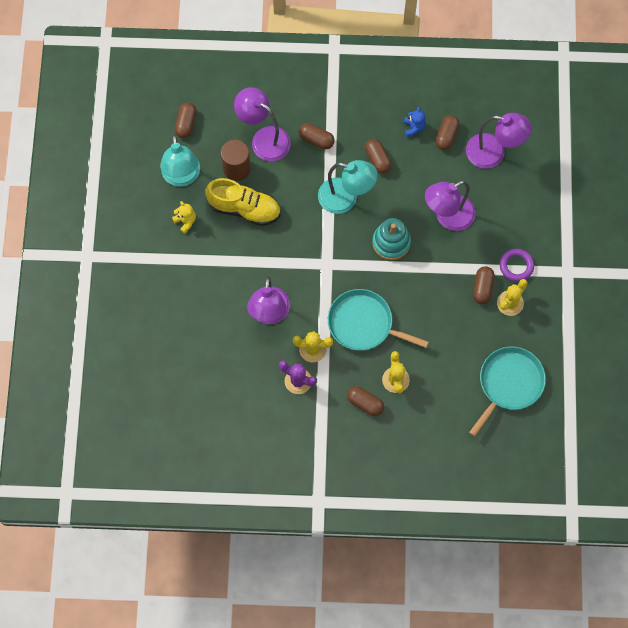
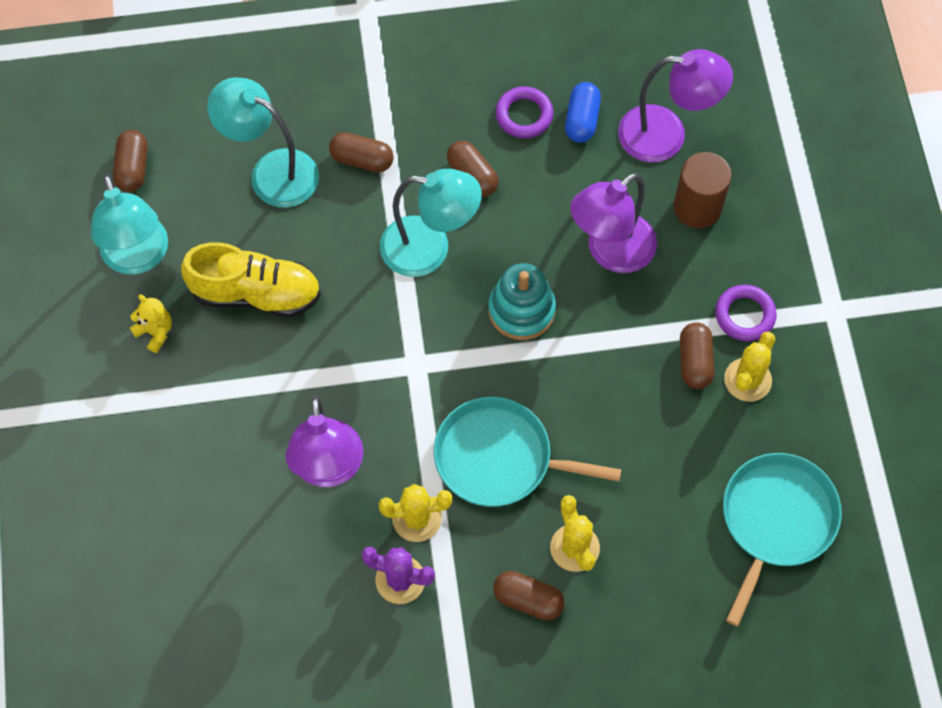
camera: 10 degrees left, 5 degrees down
(236, 168) = (232, 228): brown cylinder -> brown cylinder (697, 207)
(264, 139) = (271, 172): purple lamp -> turquoise lamp
(414, 128) = (524, 115): blue teddy bear -> purple ring
(446, 136) = (582, 120): brown capsule -> blue capsule

